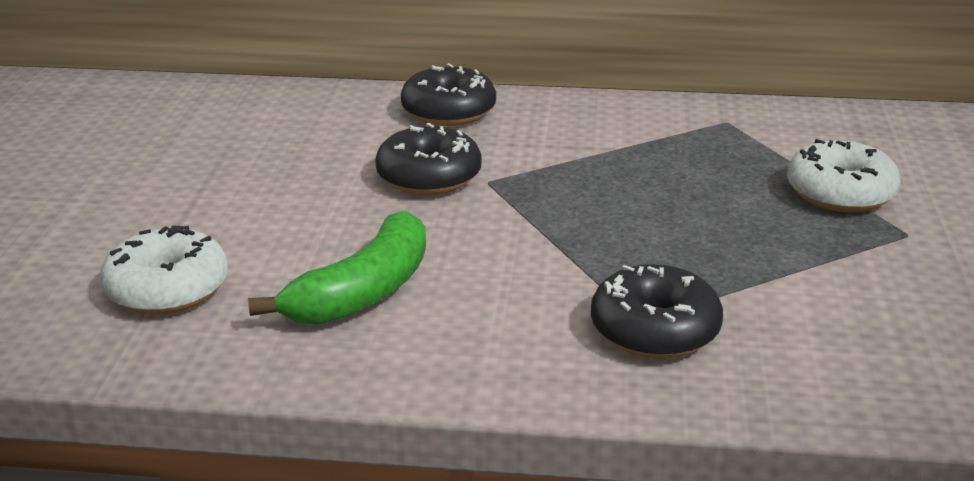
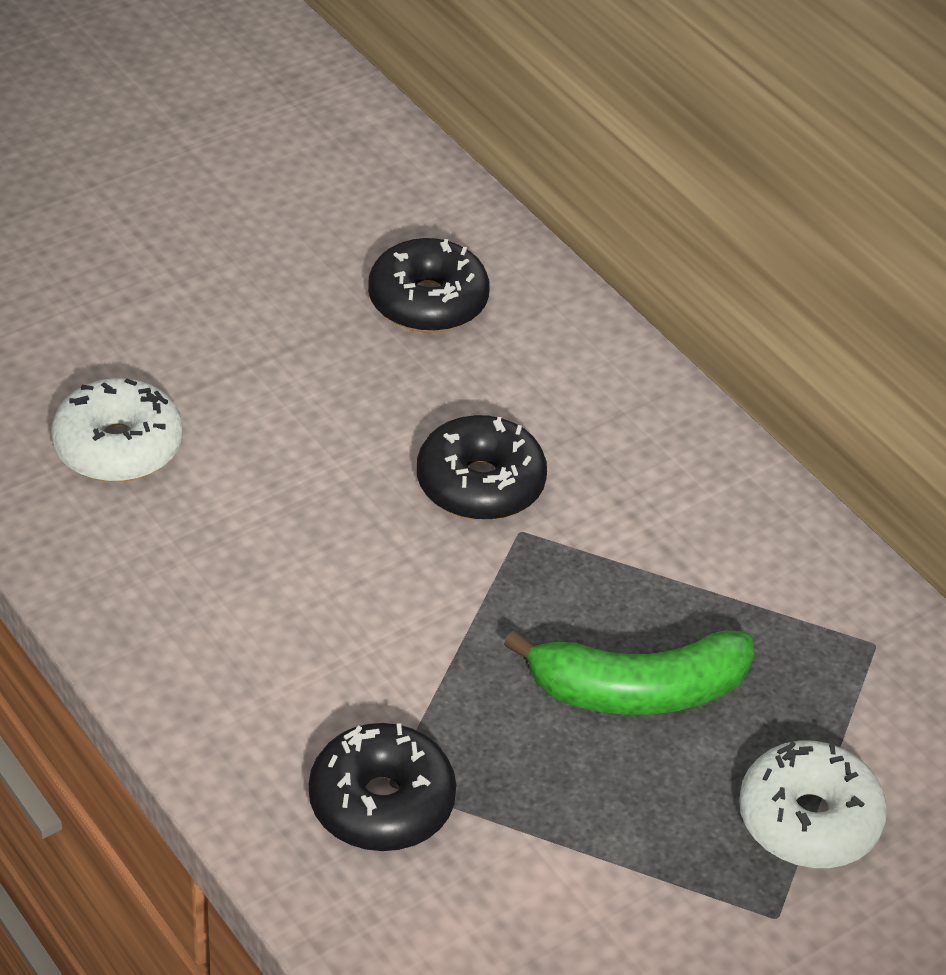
camera: 45 degrees right, 15 degrees up
(363, 292) = (239, 570): green banana -> green banana (638, 690)
(448, 111) = (630, 412): black donut -> black donut (428, 302)

